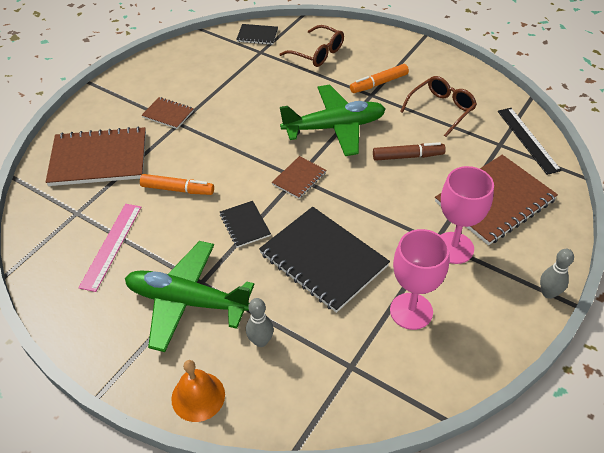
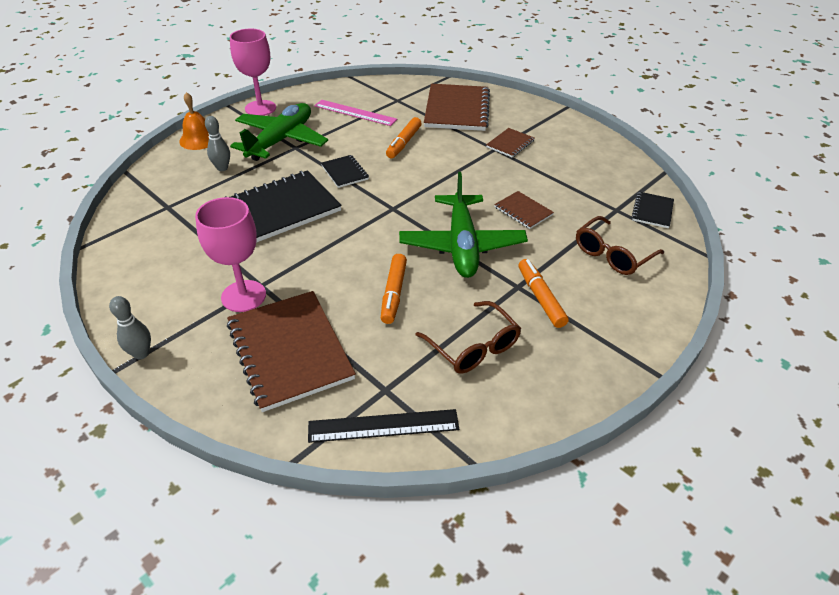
camera: 100 degrees right, 5 degrees down
(245, 225) = (344, 172): black notebook -> black notebook turned 75 degrees clockwise
(299, 178) = (390, 209): brown notebook -> brown notebook (523, 211)
(408, 156) = (394, 293): brown marker -> orange marker
(411, 311) = (192, 249): pink goblet -> pink goblet (260, 108)

